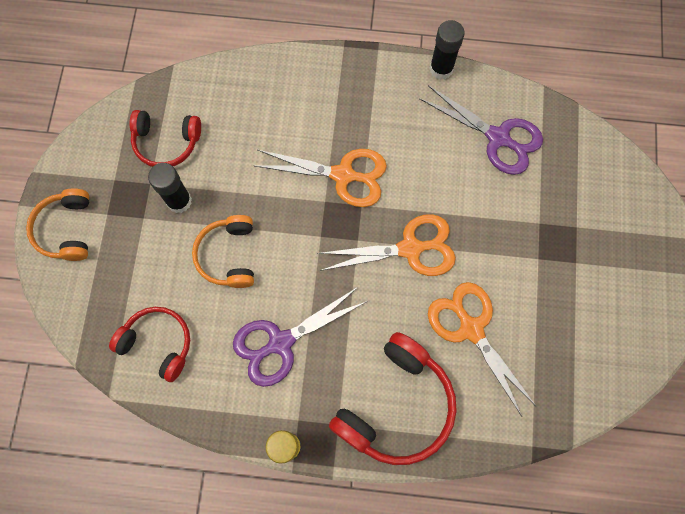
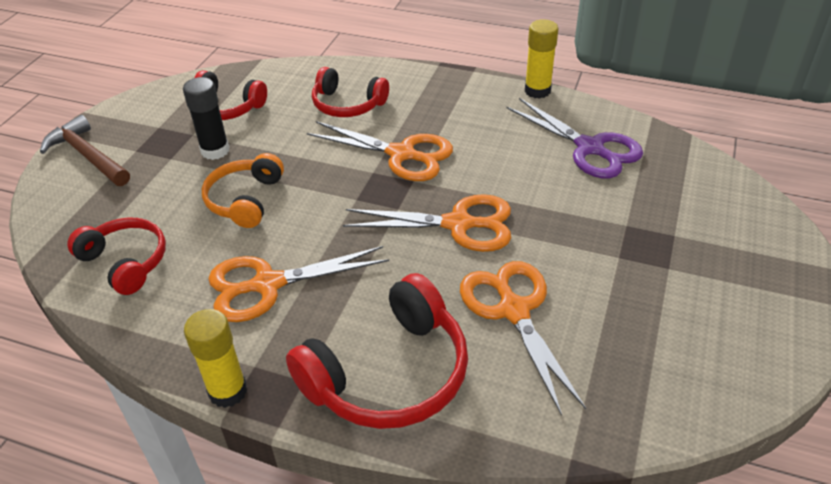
camera: 15 degrees right, 30 degrees down
(66, 229) = (87, 156): orange headphones -> brown hammer
(277, 118) = (348, 104): none -> red headphones
(280, 342) = (267, 284): purple scissors -> orange scissors
(441, 69) = (537, 91): black glue stick -> yellow glue stick

